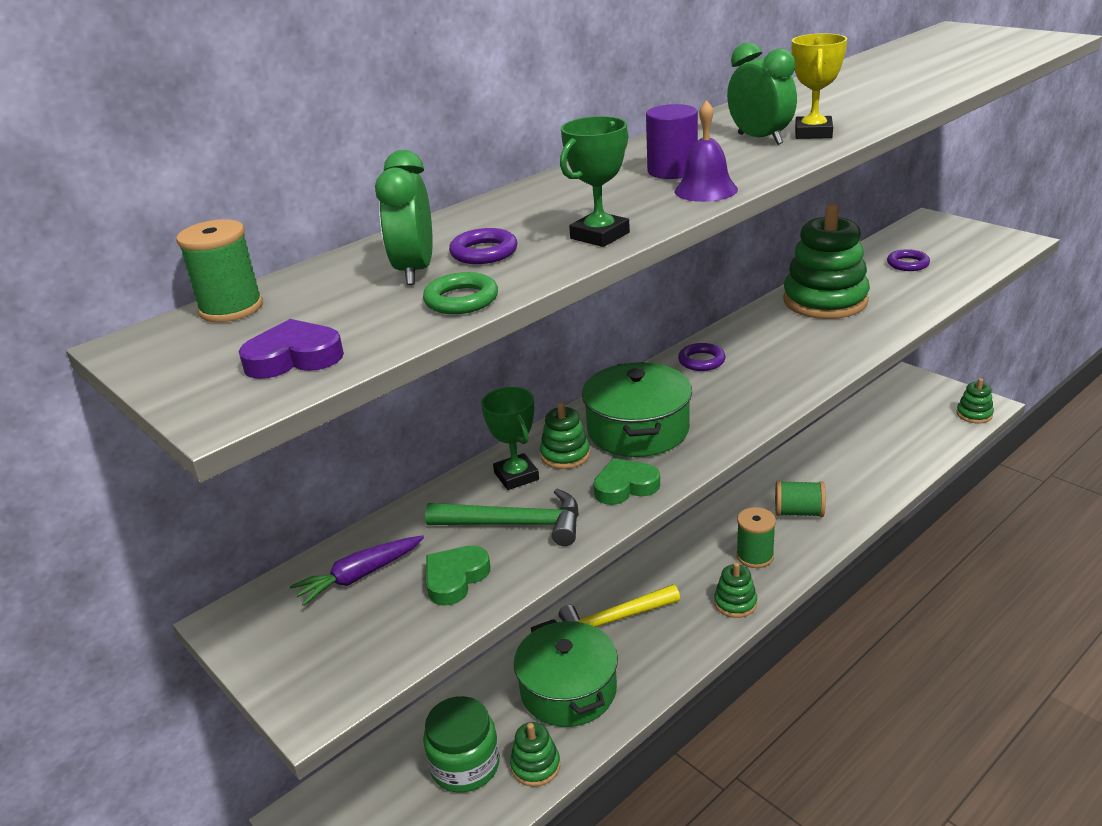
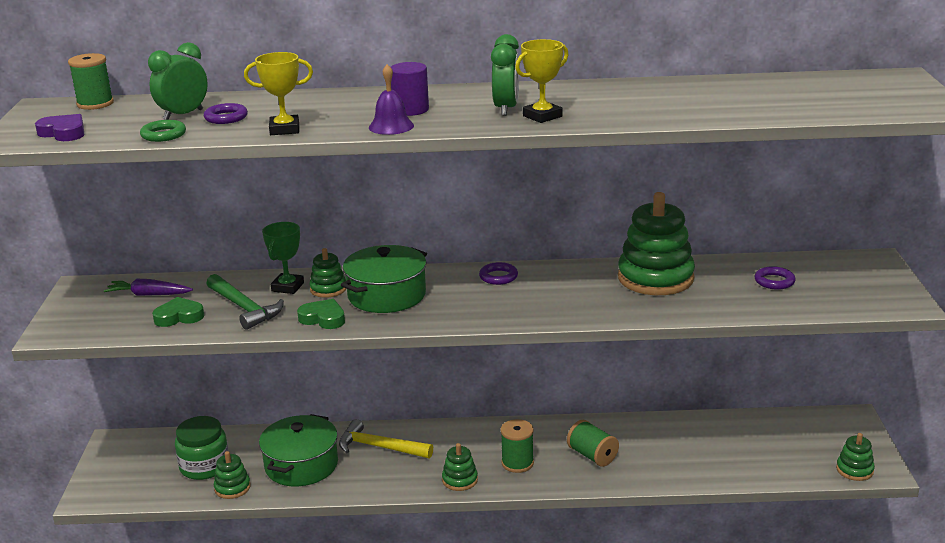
camera: 40 degrees right, 5 degrees down
(600, 235) = (284, 129): green trophy -> yellow trophy

